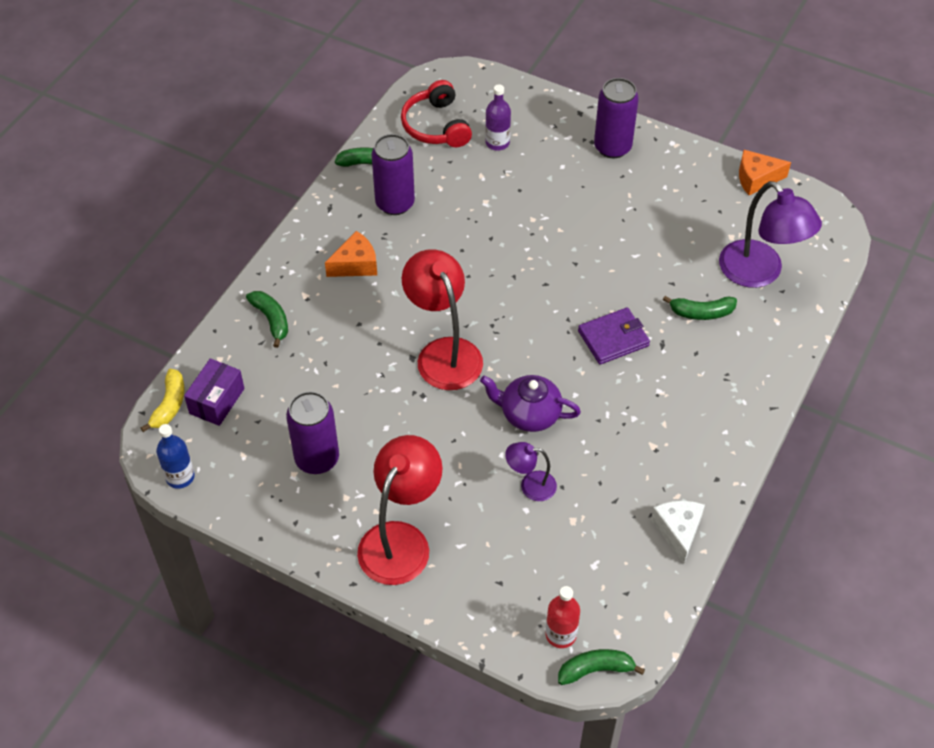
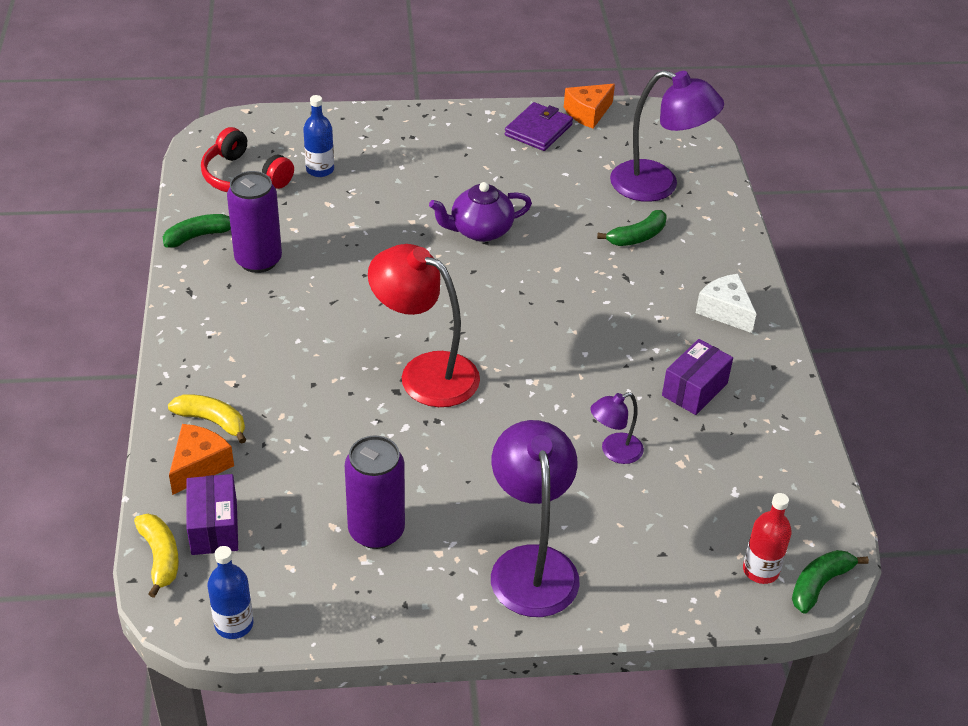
camera: 35 degrees left, 10 degrees down
(271, 320) = (212, 421): green banana -> yellow banana
(355, 264) = (263, 331): orange cheese -> orange cheese (199, 466)
(401, 540) = (531, 564): red lamp -> purple lamp
(497, 143) = (320, 170): purple bottle -> blue bottle
(529, 414) = (557, 389): purple teapot -> purple teapot (480, 230)
(612, 147) = (436, 134): purple can -> none
(613, 338) = (578, 290): purple wallet -> purple wallet (538, 130)
(635, 466) = (694, 389): none -> purple box
(678, 531) = (781, 426): white cheese -> white cheese (725, 311)

